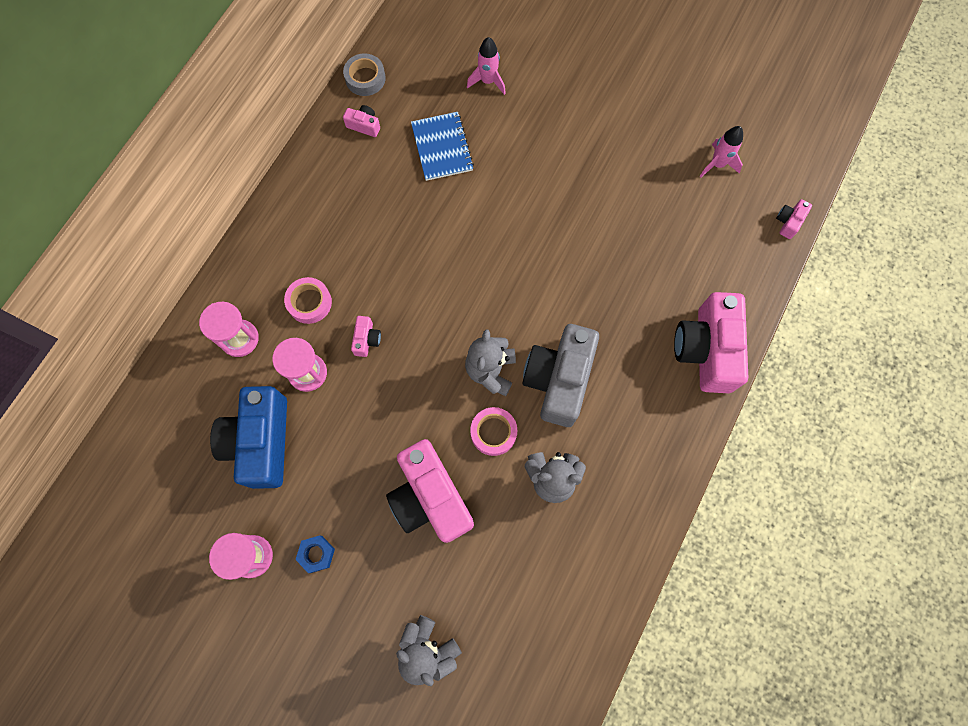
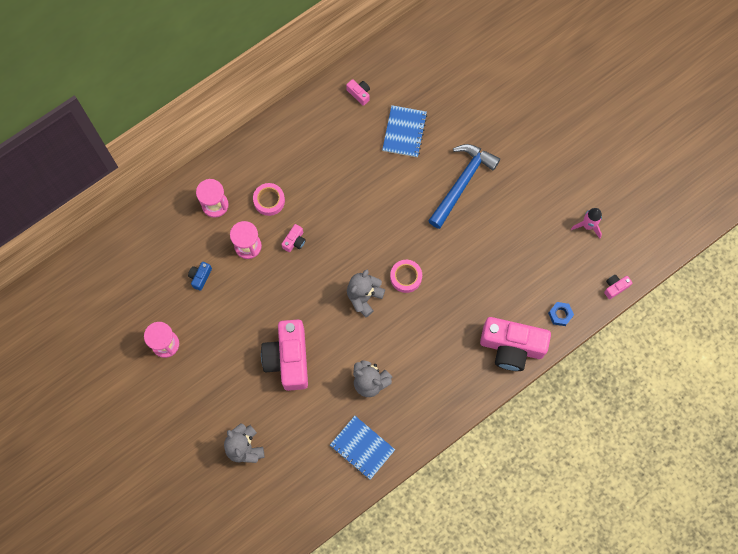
camera: 25 degrees right, 0 degrees up
(261, 442) = (200, 277): blue camera -> blue camera, size x0.41
(316, 554) = (204, 361): blue nut -> blue nut (560, 315)
(365, 78) = (375, 60): grey tape -> none
(488, 81) = (458, 97): pink rocket -> none
(493, 432) = (347, 337): pink tape -> pink tape (406, 277)
(542, 178) = (462, 183): none -> blue hammer
(559, 380) = (405, 322): grey camera -> none
(585, 572) = (362, 448): none -> blue notebook
(706, 350) = (511, 347): pink camera -> pink camera turned 105 degrees counterclockwise

